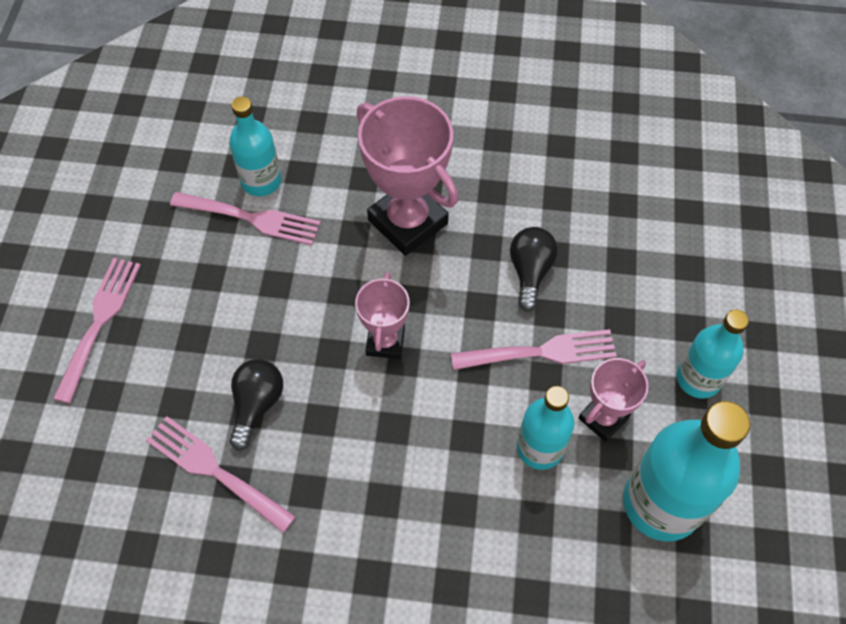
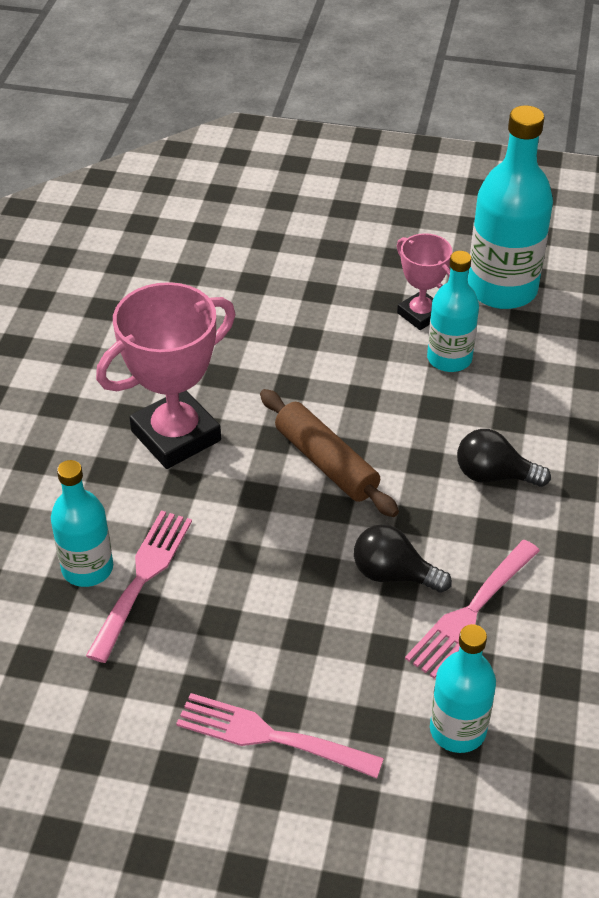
camera: 85 degrees left, 15 degrees down
(385, 342) = (326, 462): pink trophy -> brown rolling pin
(530, 272) = (256, 346): black light bulb -> black light bulb (494, 475)
(541, 352) = (348, 347): pink fork -> none
(698, 378) = (384, 251): turquoise bottle -> turquoise bottle (457, 730)

